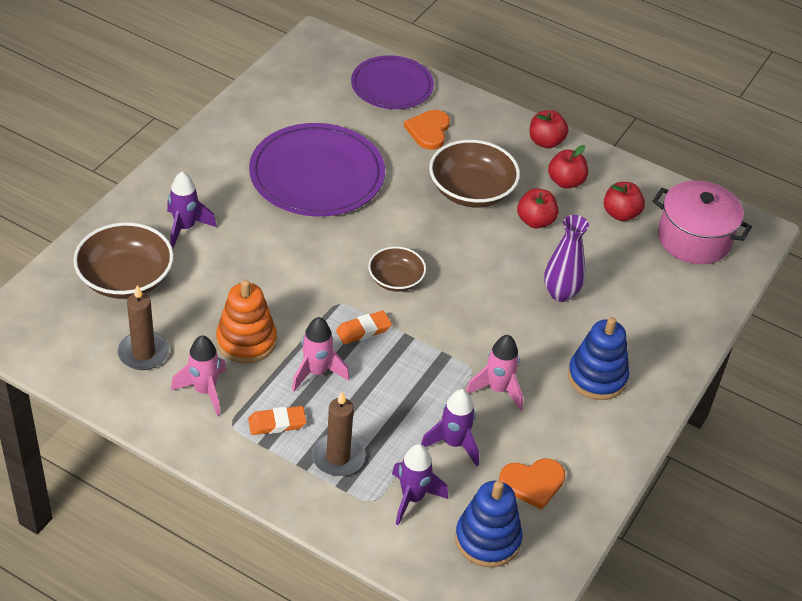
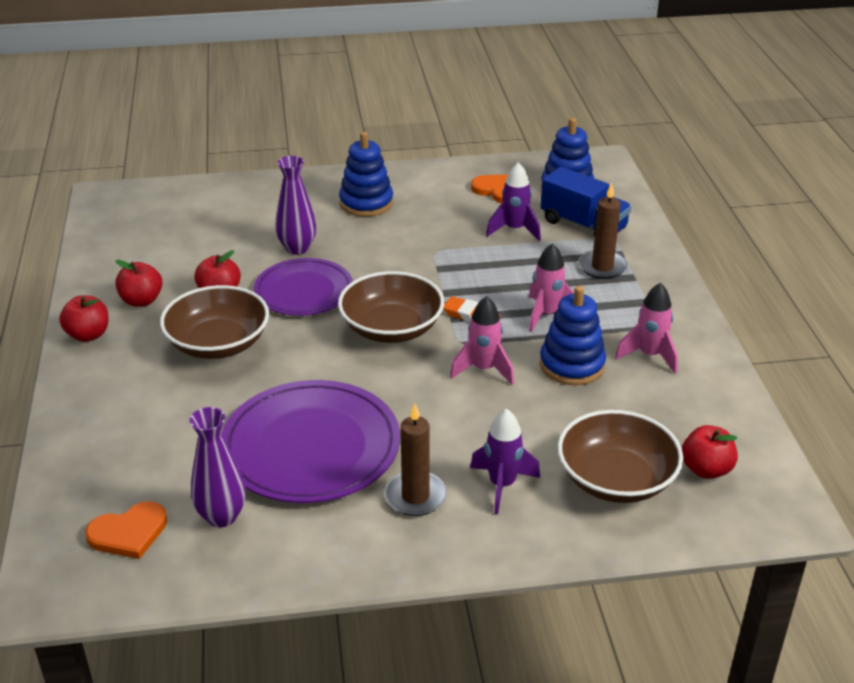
camera: 125 degrees left, 10 degrees down
(143, 353) = (669, 410): brown candle -> brown candle (415, 496)
(246, 341) = (572, 365): orange stacking toy -> blue stacking toy
(277, 423) = (619, 306): orange eraser -> none
(300, 114) = (222, 516): none -> purple vase
(392, 86) = (90, 477): purple plate -> purple plate (304, 291)
(396, 279) = (391, 328): brown bowl -> brown bowl, size x1.66
(412, 498) = (583, 225): purple rocket -> blue truck
(428, 131) = (149, 411): orange heart -> orange heart (128, 533)
(497, 389) = (438, 234): pink rocket -> pink rocket (483, 369)
(620, 214) = (156, 258): red apple -> red apple (706, 469)
(694, 239) = (148, 217): pink pot -> none

